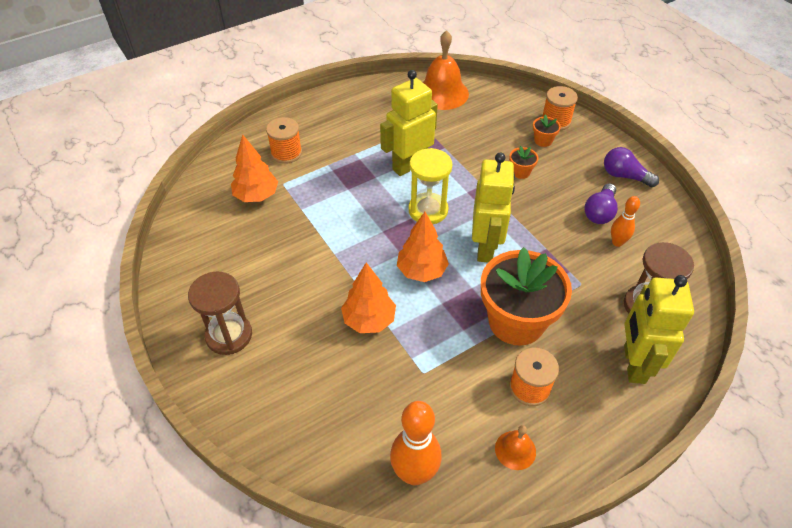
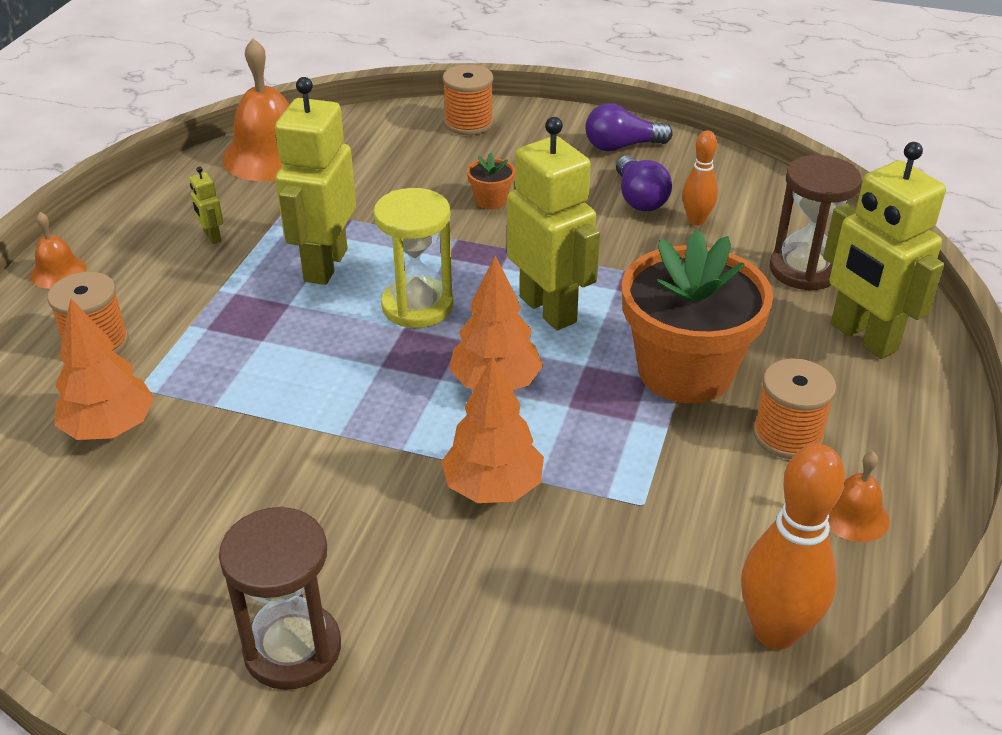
camera: 40 degrees left, 10 degrees down
(303, 110) = (58, 272): none -> orange bell
(377, 124) = (212, 237): none -> yellow robot
(543, 140) = (478, 152): orange flower pot -> none

